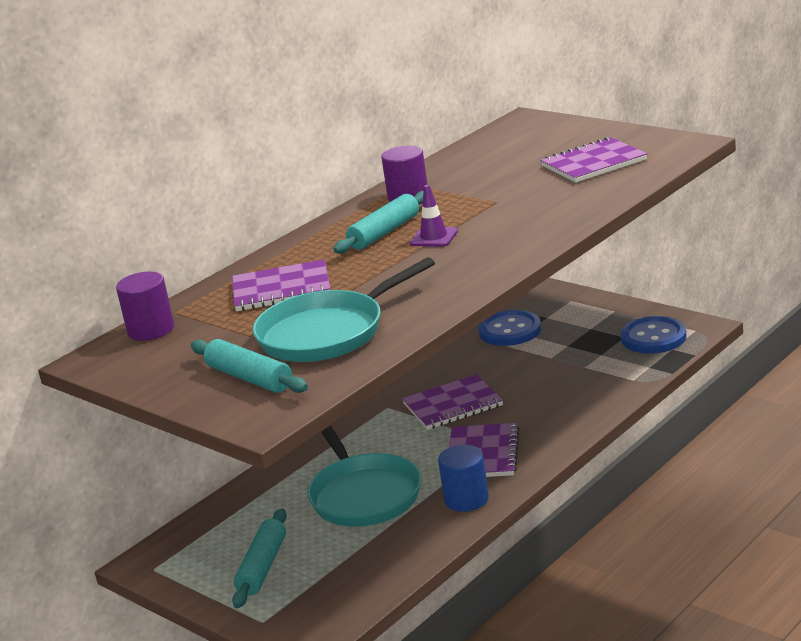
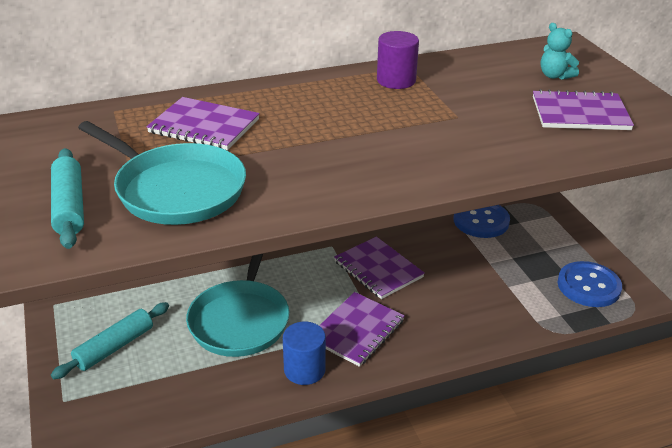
camera: 25 degrees right, 10 degrees up
(151, 330) = (78, 119): purple cylinder -> none
(327, 333) = (176, 190): turquoise pan -> turquoise pan turned 135 degrees counterclockwise
(384, 232) = (339, 107): turquoise rolling pin -> none
(434, 237) = (368, 130): purple traffic cone -> none
(452, 405) = (378, 269): purple notebook -> purple notebook turned 45 degrees clockwise
(542, 145) = (555, 76): none -> turquoise teddy bear

